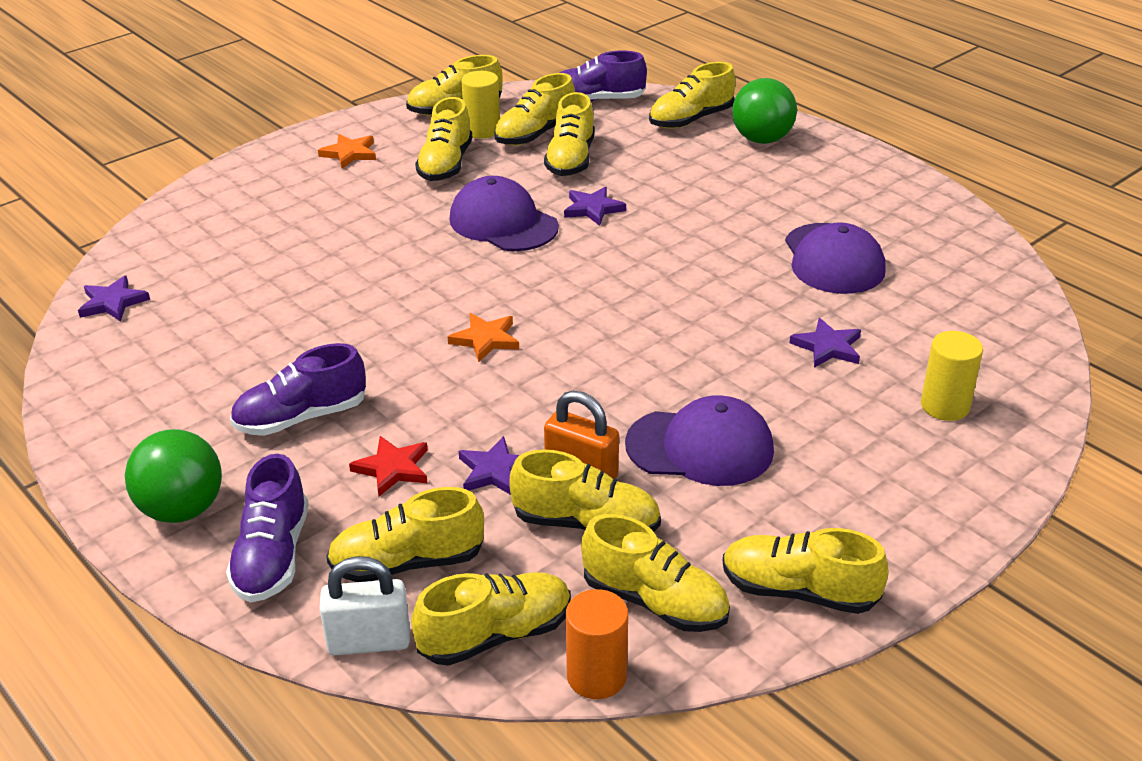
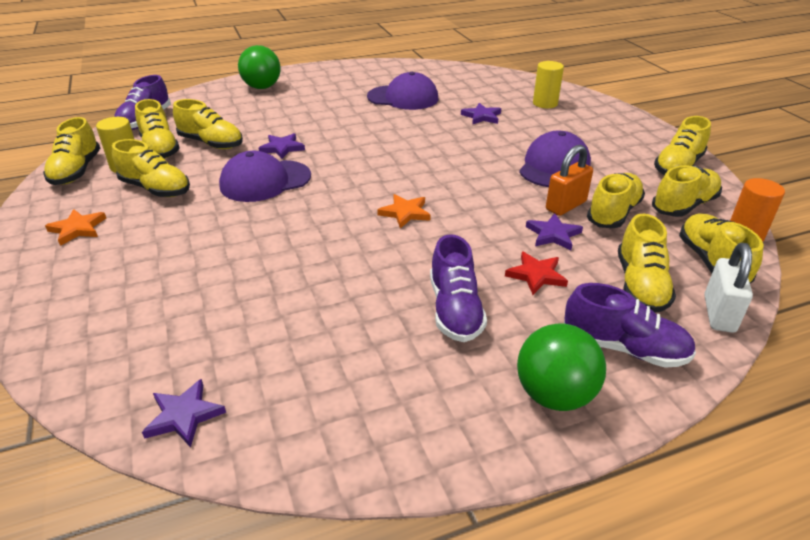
camera: 70 degrees left, 0 degrees up
(691, 120) = (213, 99): yellow shoe -> none

